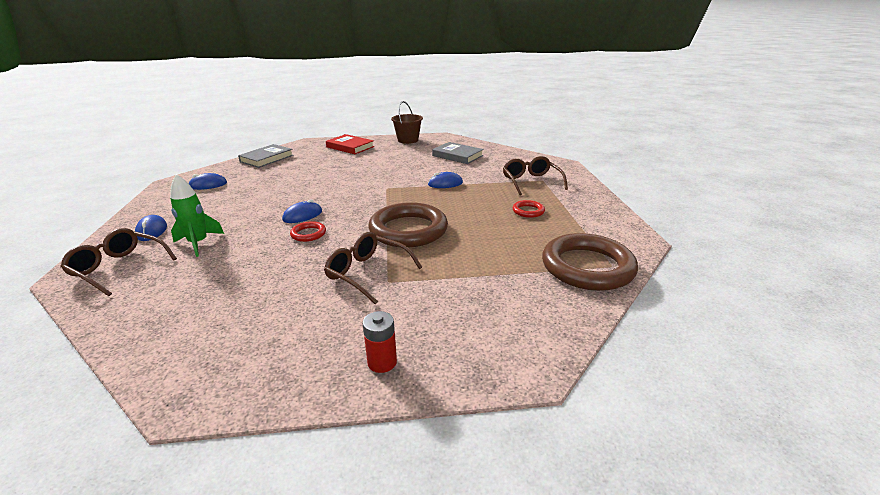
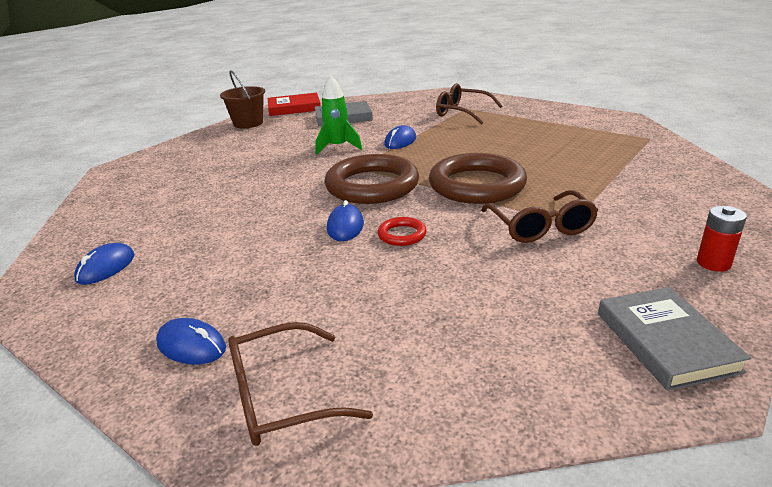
camera: 45 degrees left, 0 degrees up
(198, 243) = (307, 312): green rocket -> green rocket (338, 147)
(267, 158) = (106, 206): grey book -> grey book (666, 341)
(350, 147) = (194, 152): red book -> red book (294, 108)
(367, 273) = (541, 227): brown glasses -> brown glasses turned 90 degrees counterclockwise
(528, 211) = (518, 131): red ring -> none
(587, 267) = (642, 145): brown ring -> brown ring (372, 185)

